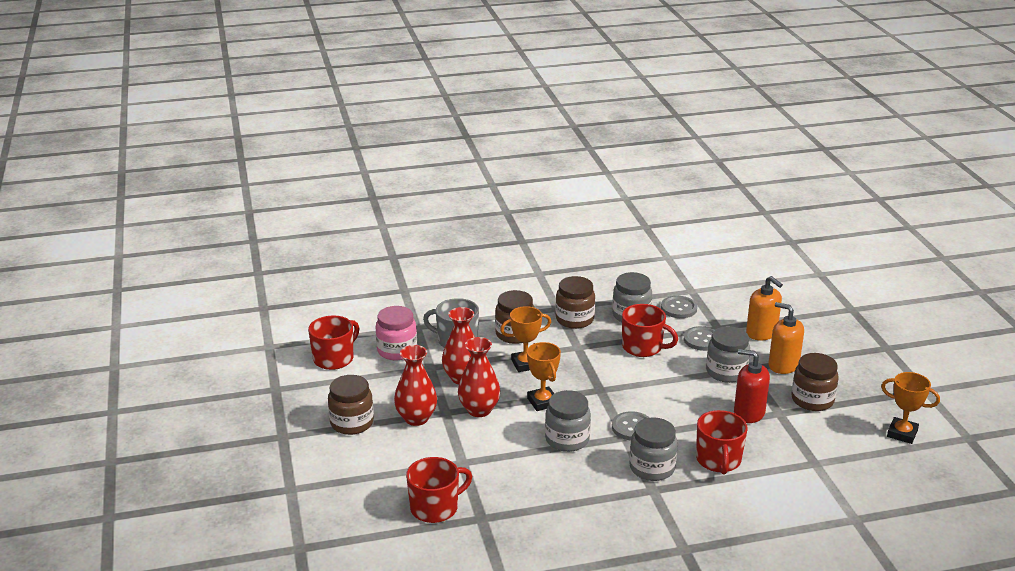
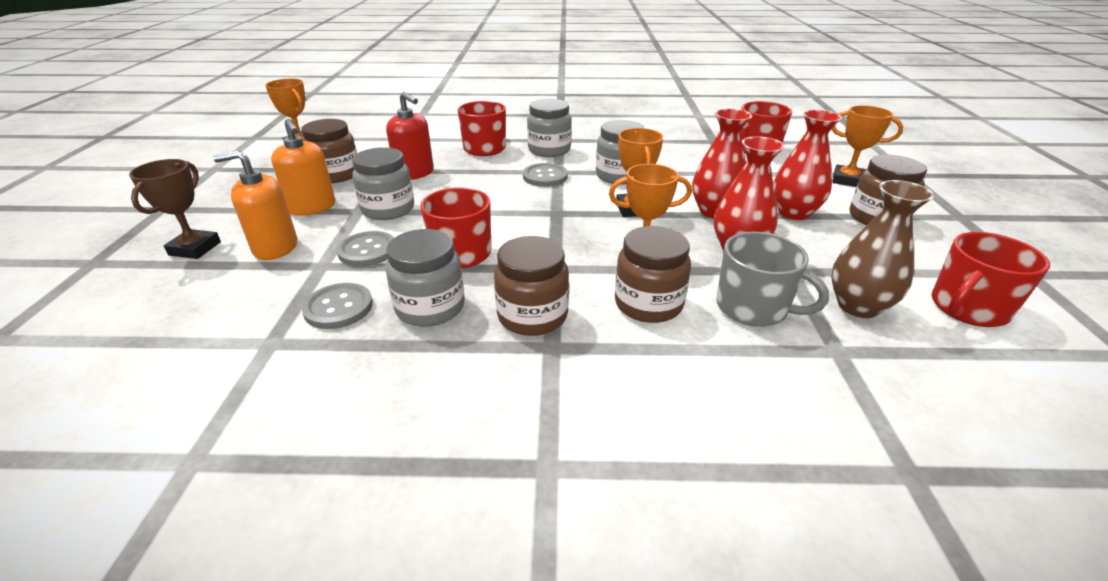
camera: 165 degrees left, 5 degrees up
(356, 469) = (847, 180): none -> orange trophy
(397, 350) = (858, 306): pink jar -> brown vase
(761, 333) = (275, 248): orange soap dispenser -> orange soap dispenser turned 75 degrees counterclockwise
(809, 325) = (195, 248): none -> brown trophy

